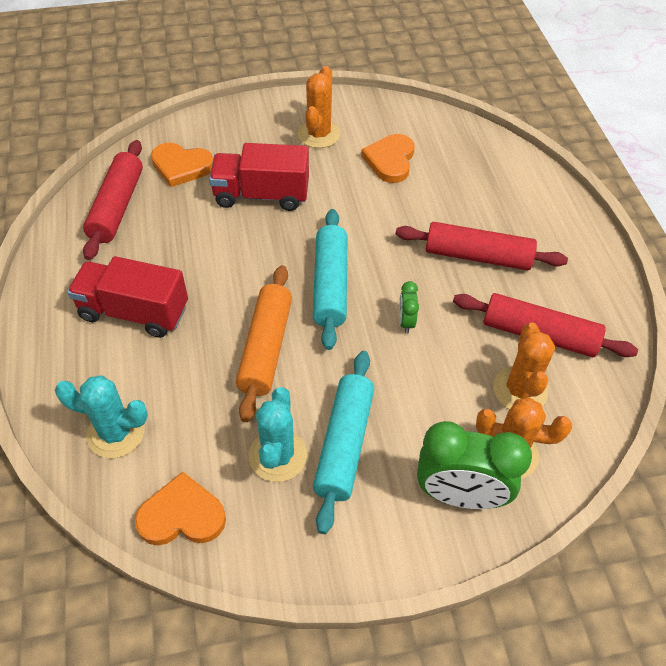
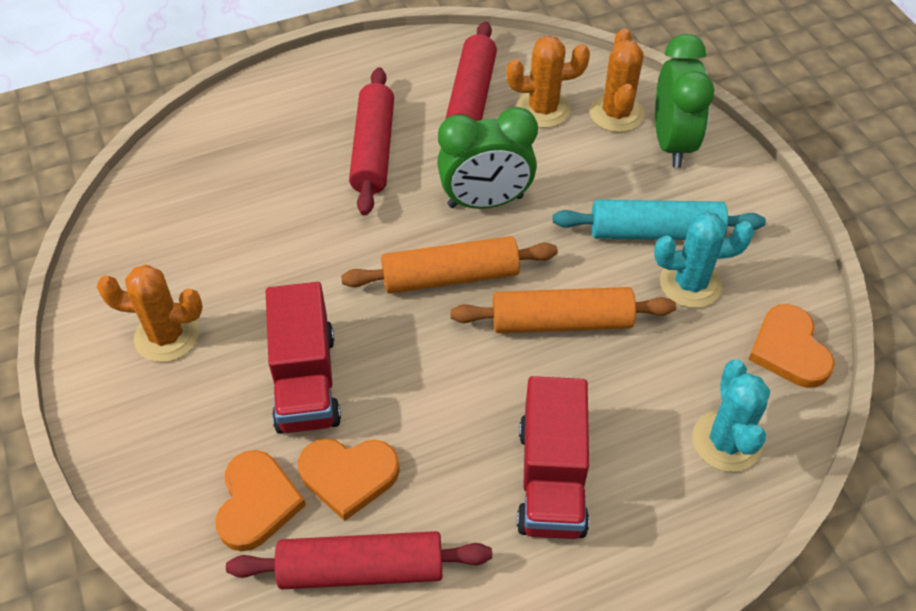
camera: 100 degrees left, 0 degrees up
(330, 285) = (450, 277): turquoise rolling pin -> orange rolling pin
(390, 160) = (217, 247): orange heart -> orange heart (348, 476)
(406, 322) = (485, 201): green clock -> green clock, size x2.21

